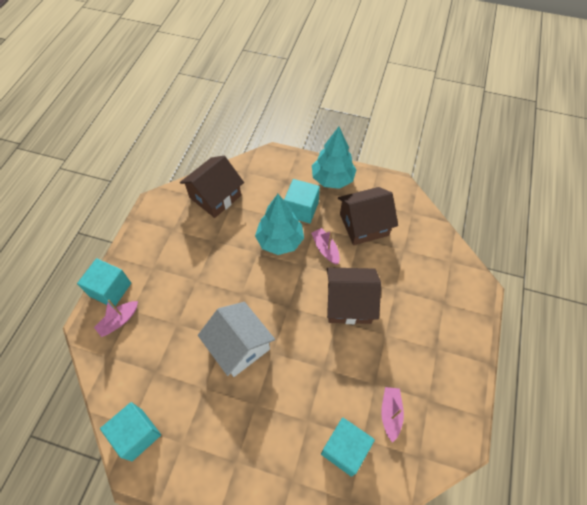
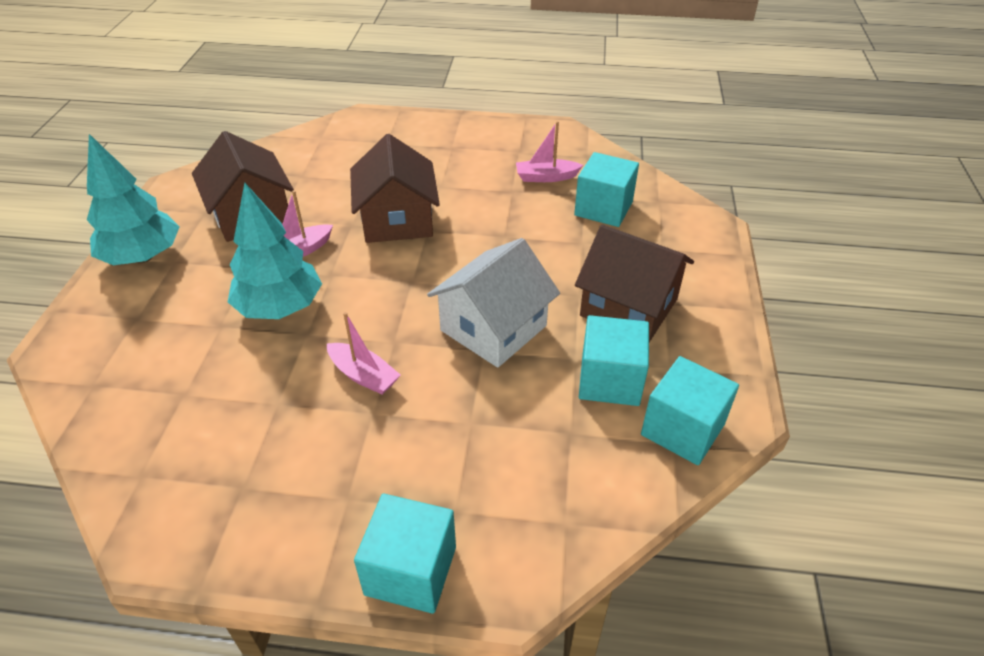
camera: 100 degrees left, 15 degrees down
(119, 321) = (483, 526): pink boat -> pink boat (363, 375)
(215, 196) = (154, 426): brown house -> brown house (629, 307)
(301, 209) = (209, 289): turquoise cube -> turquoise cube (610, 380)

